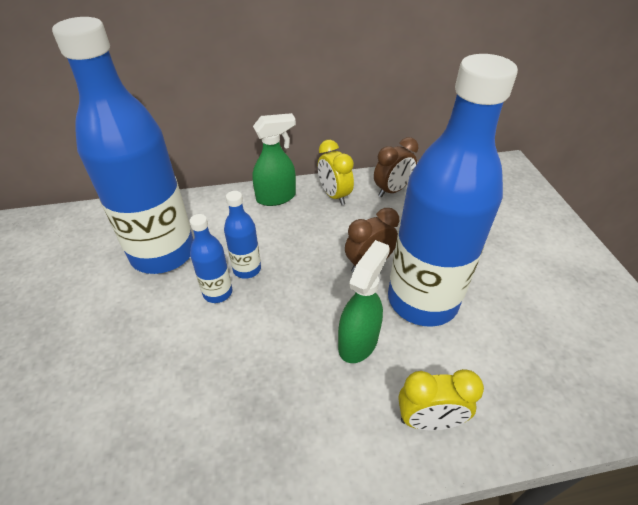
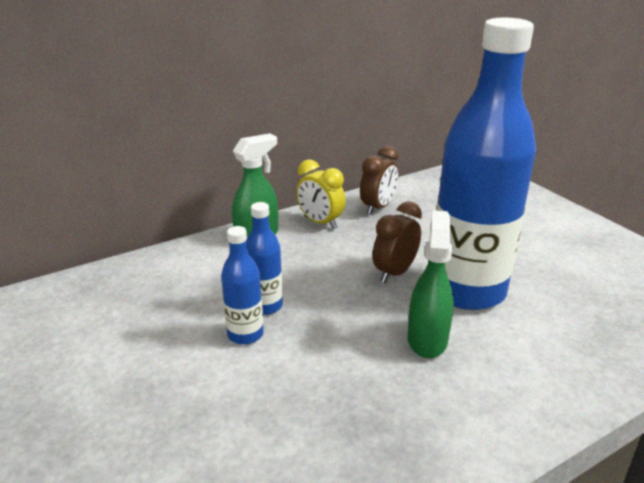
camera: 20 degrees left, 15 degrees down
(163, 253) = (153, 313): blue bottle -> none
(428, 420) = (536, 384): yellow clock -> none

